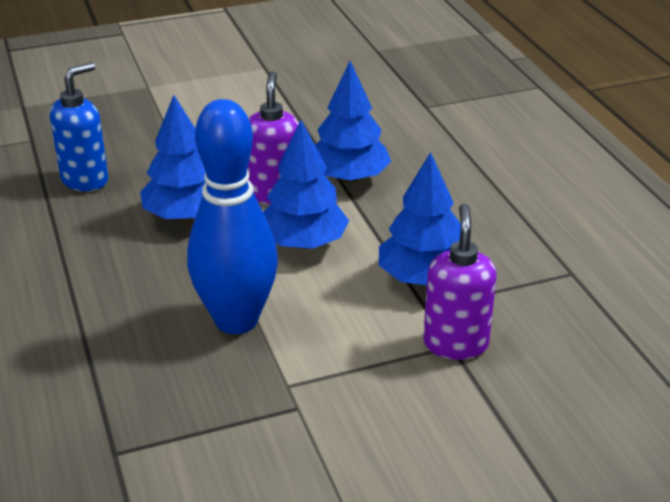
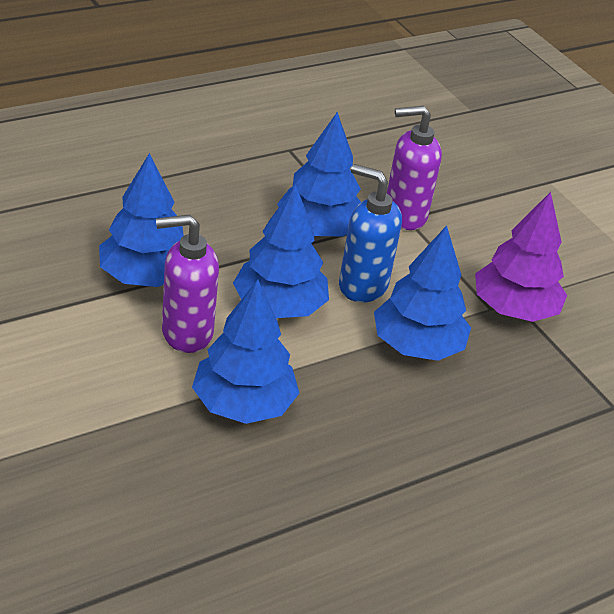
camera: 105 degrees left, 5 degrees up
(85, 180) = (173, 518): blue soap dispenser -> blue soap dispenser (362, 286)
(236, 320) = (417, 346): blue bowling pin -> blue tree
(283, 404) = (514, 309): none -> purple tree

